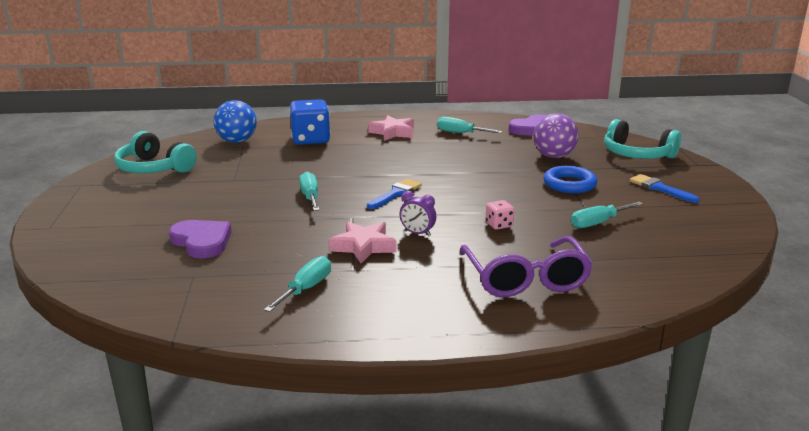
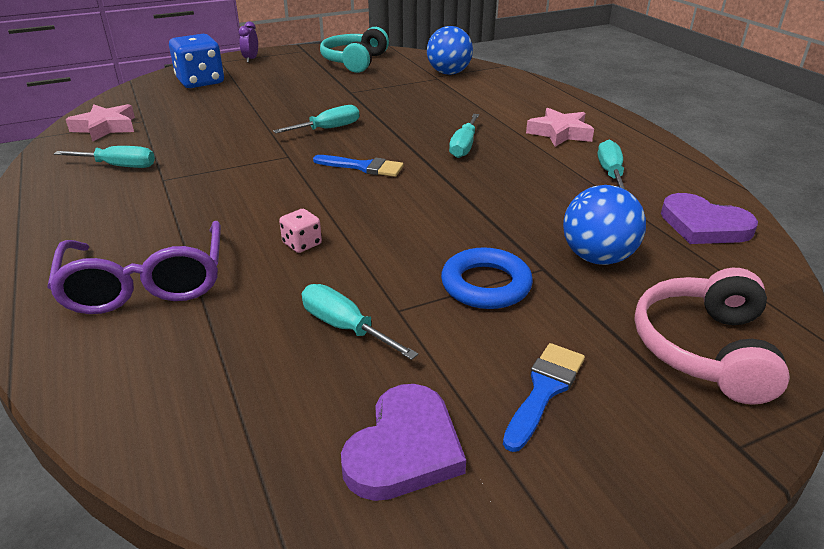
camera: 70 degrees right, 10 degrees up
(202, 242) = (208, 109): purple heart -> purple heart (404, 448)
(310, 139) = (487, 99): blue dice -> blue dice (200, 82)
(363, 246) = (215, 174): pink star -> pink star (105, 127)
(389, 160) = (464, 146): none -> turquoise screwdriver
(417, 233) = (257, 196): purple clock -> purple clock (251, 59)
(525, 278) = (147, 282): purple glasses -> purple glasses turned 75 degrees counterclockwise
(554, 156) = (597, 257): purple ball -> blue ball
(637, 154) = (705, 349): turquoise headphones -> pink headphones

